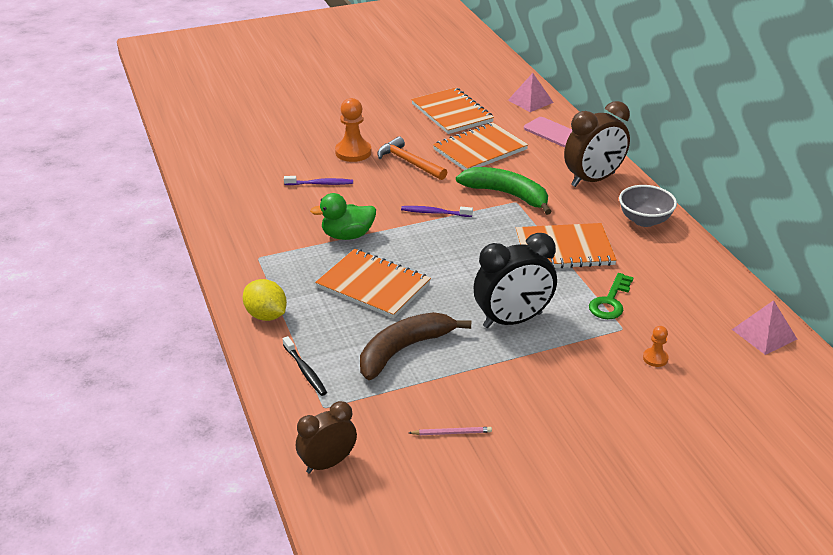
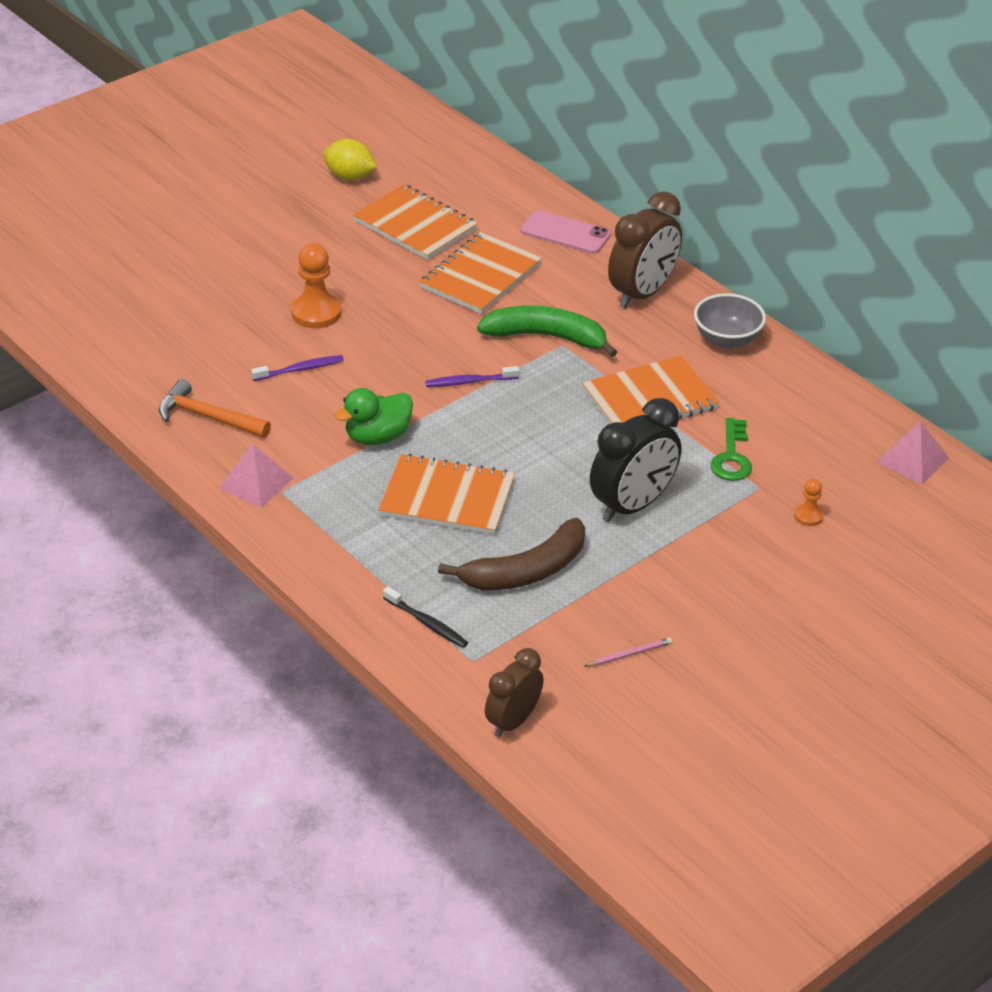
camera: 20 degrees left, 5 degrees up
(266, 315) = (339, 566): yellow lemon -> yellow lemon (350, 177)
(403, 350) = (526, 571): brown banana -> brown banana turned 150 degrees counterclockwise
(409, 162) = (398, 314): orange hammer -> orange hammer (208, 417)
(530, 101) = (509, 186): pink pyramid -> pink pyramid (256, 482)

